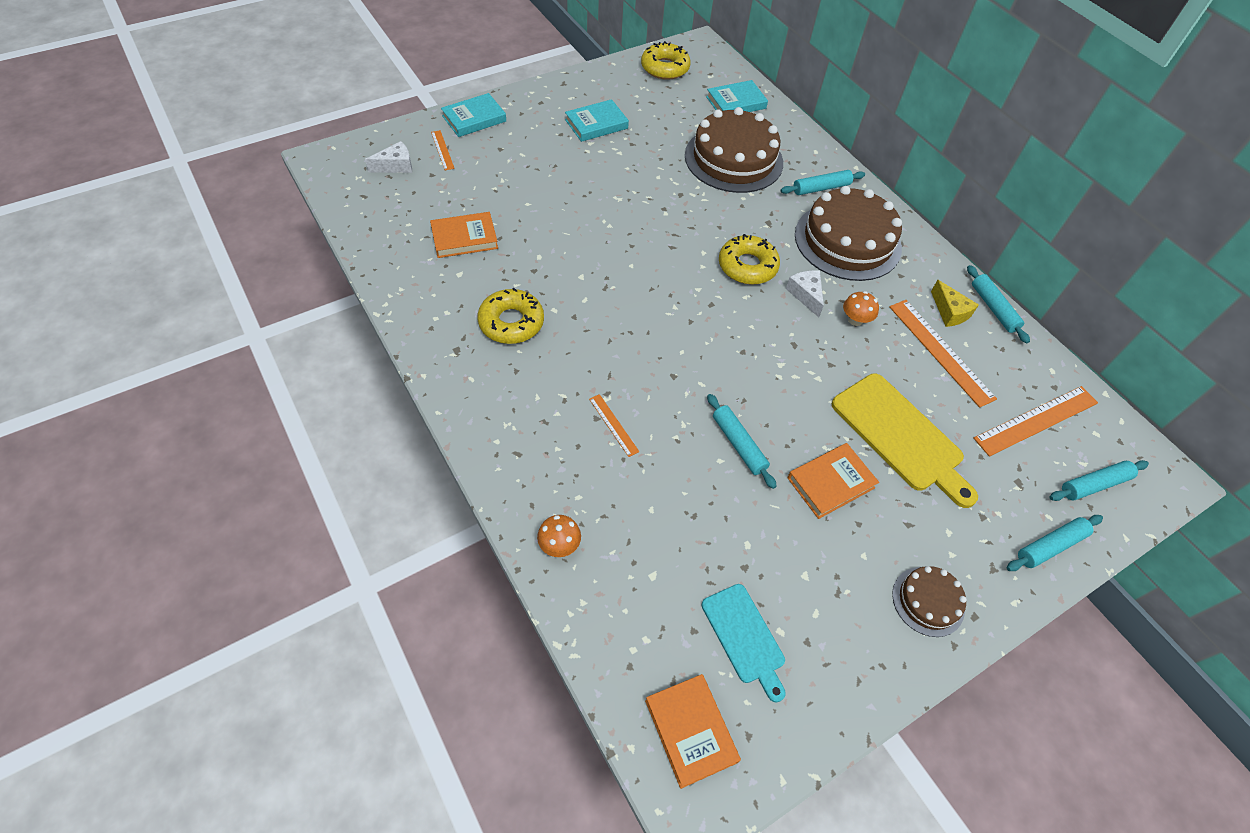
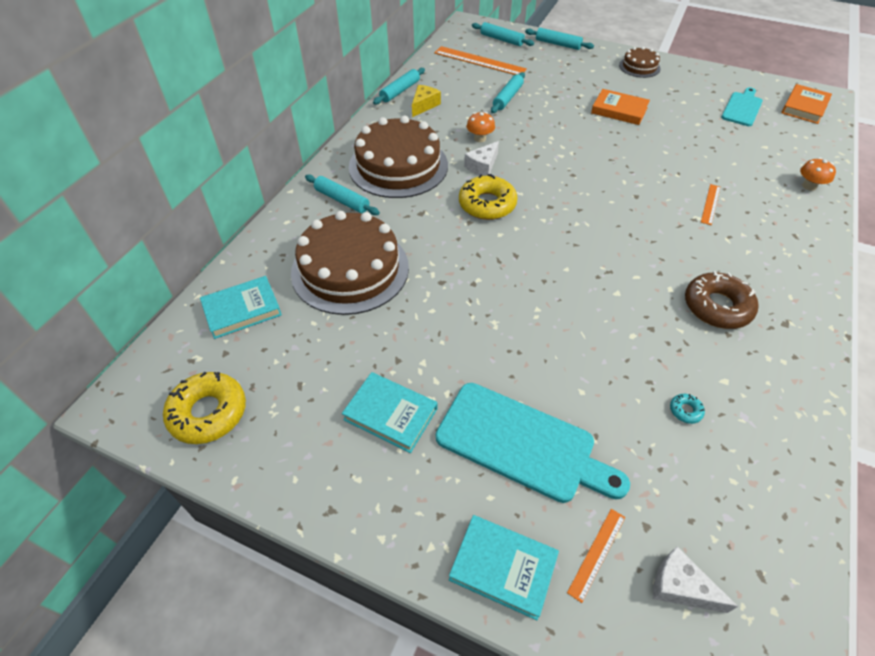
camera: 120 degrees left, 5 degrees down
(464, 238) = (685, 411): orange book -> turquoise donut
(511, 322) = (717, 307): yellow donut -> brown donut
(524, 160) = (521, 443): none -> turquoise cutting board
(736, 102) = (242, 310): turquoise book -> turquoise book turned 60 degrees counterclockwise
(739, 444) = (644, 149): turquoise rolling pin -> turquoise rolling pin (507, 98)
(900, 436) = (553, 98): yellow cutting board -> none
(940, 351) = (466, 100): orange ruler -> none

